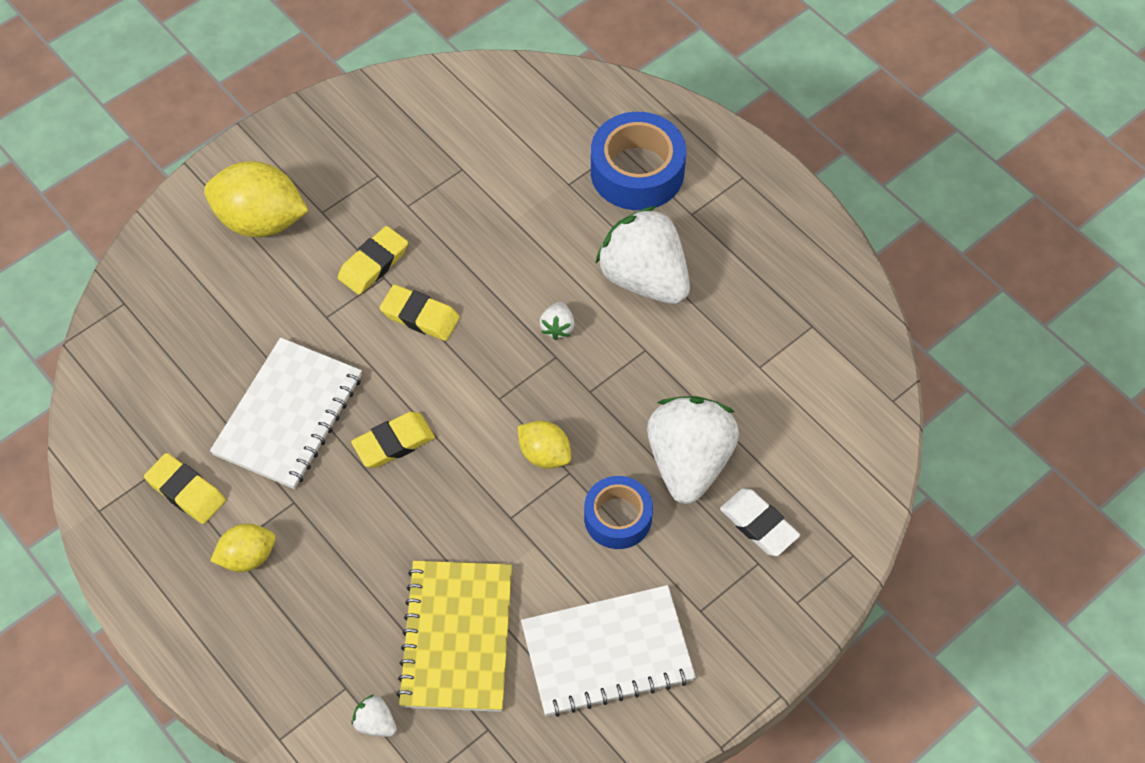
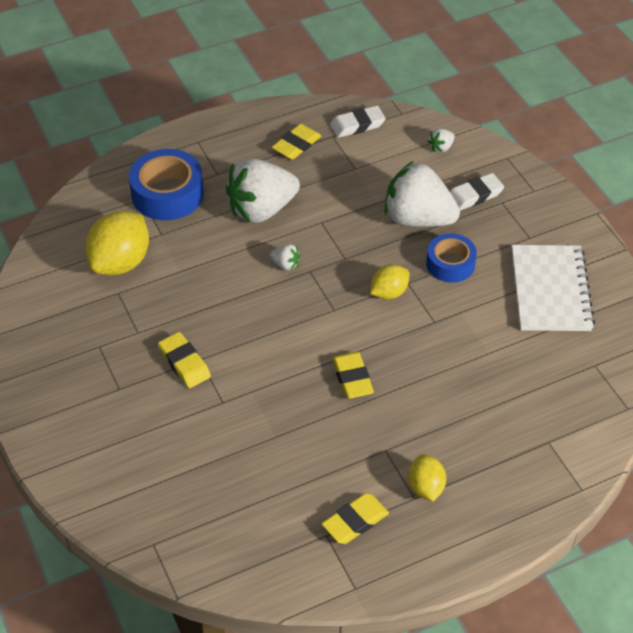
camera: 75 degrees left, 10 degrees down
(261, 221) = (109, 431): yellow lemon -> yellow lemon (120, 262)
(288, 415) = (306, 441): white notebook -> none
(375, 723) = (579, 428): white strawberry -> white strawberry (441, 147)
(420, 316) = (245, 342): yellow eraser -> yellow eraser (296, 145)
(456, 637) = (522, 369): yellow notebook -> none
(845, 350) = (357, 125): none -> white eraser

